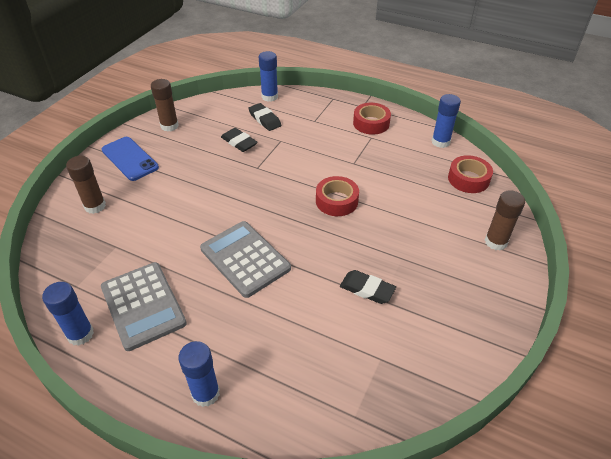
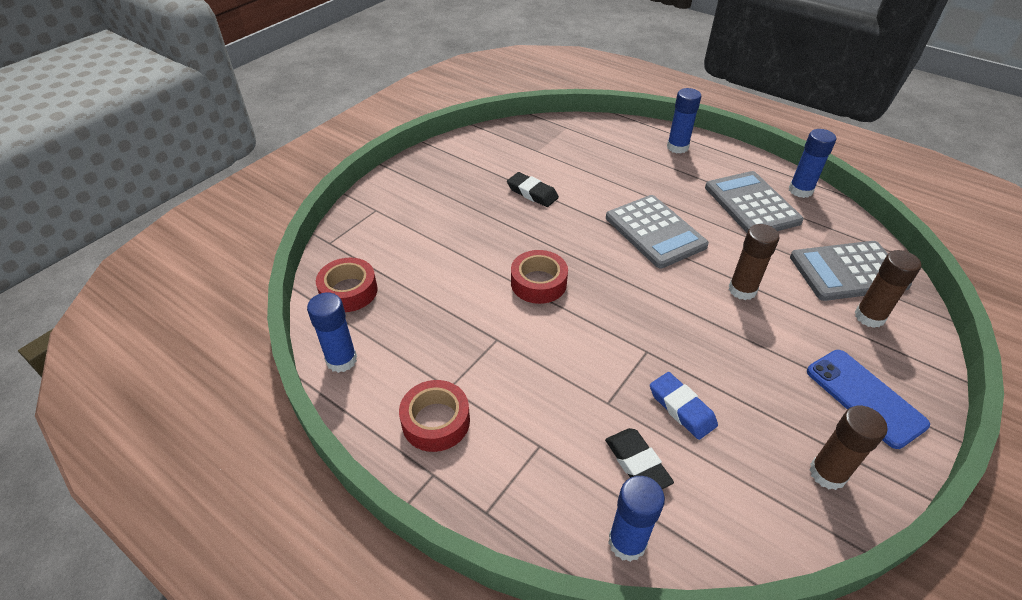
camera: 170 degrees left, 0 degrees up
(88, 241) = (848, 271): none -> grey calculator
(239, 142) = (681, 408): black eraser -> blue eraser
(495, 242) = (377, 216): brown glue stick -> brown glue stick (742, 290)

